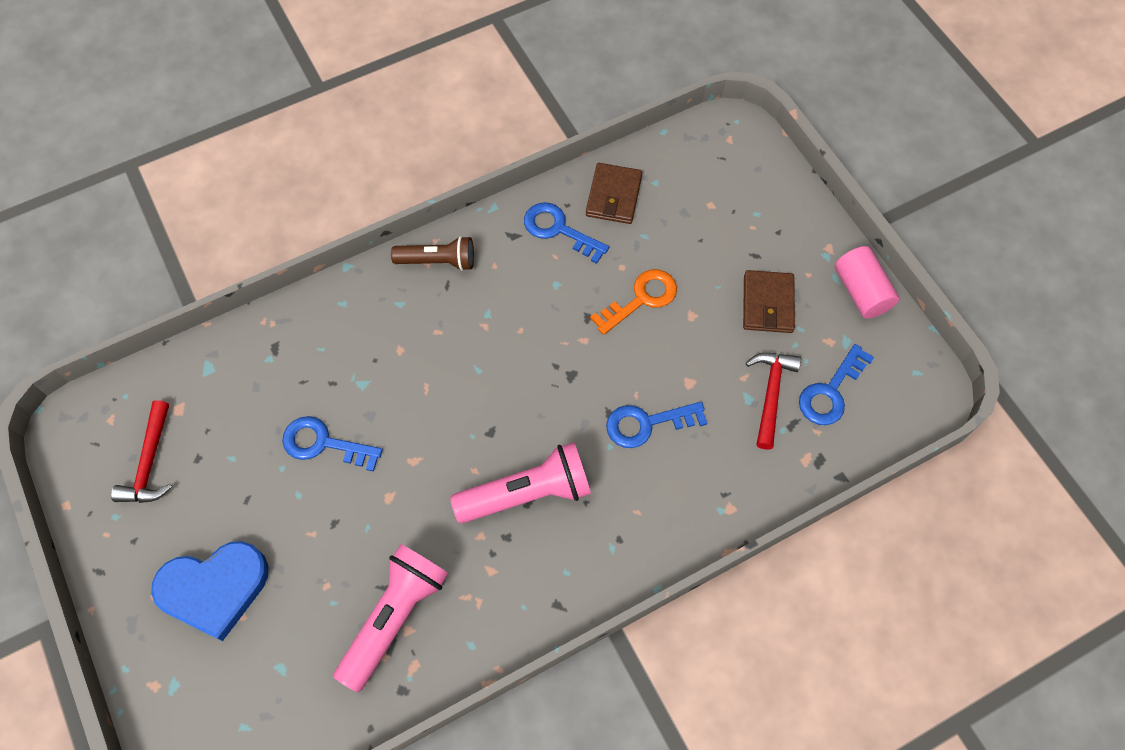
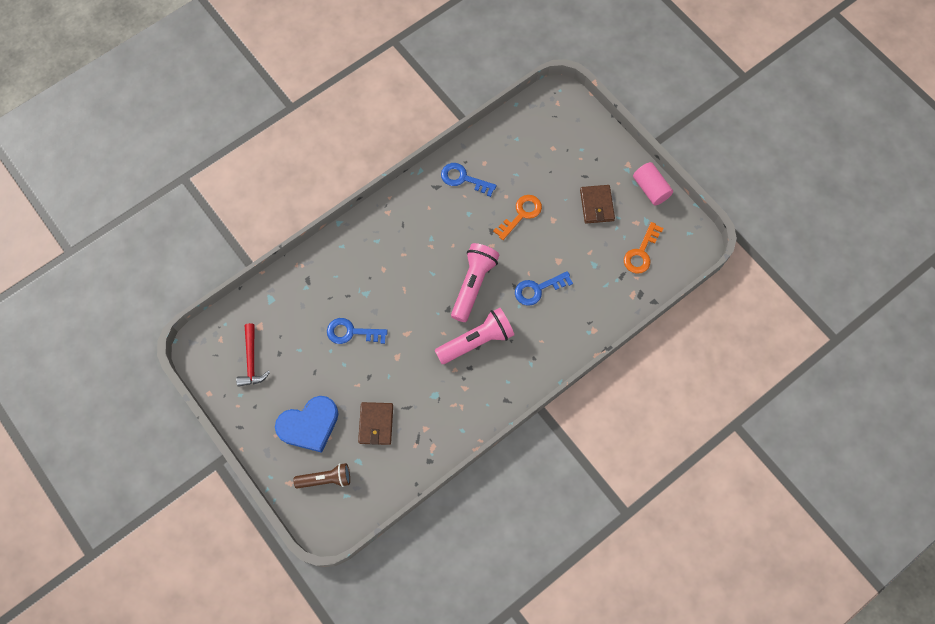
camera: 10 degrees left, 5 degrees up
(394, 617) = (416, 422): pink flashlight -> pink flashlight (473, 284)
(438, 261) = (394, 210): brown flashlight -> brown flashlight (326, 479)
(613, 196) = (493, 151): brown wallet -> brown wallet (376, 424)
(770, 394) = (606, 260): red hammer -> none
(830, 392) = (641, 253): blue key -> orange key

